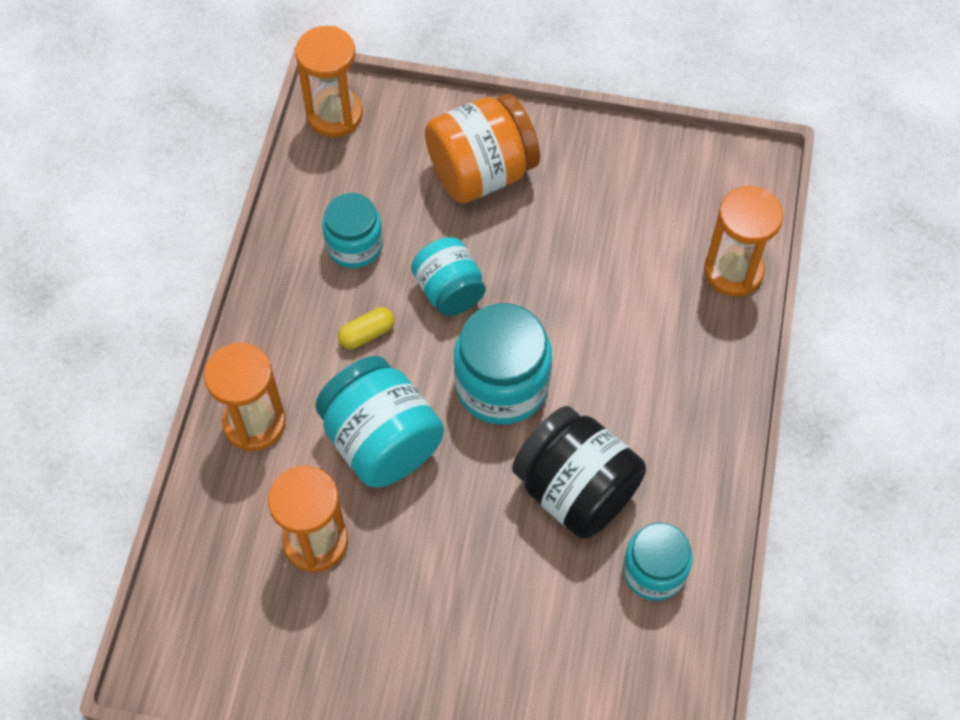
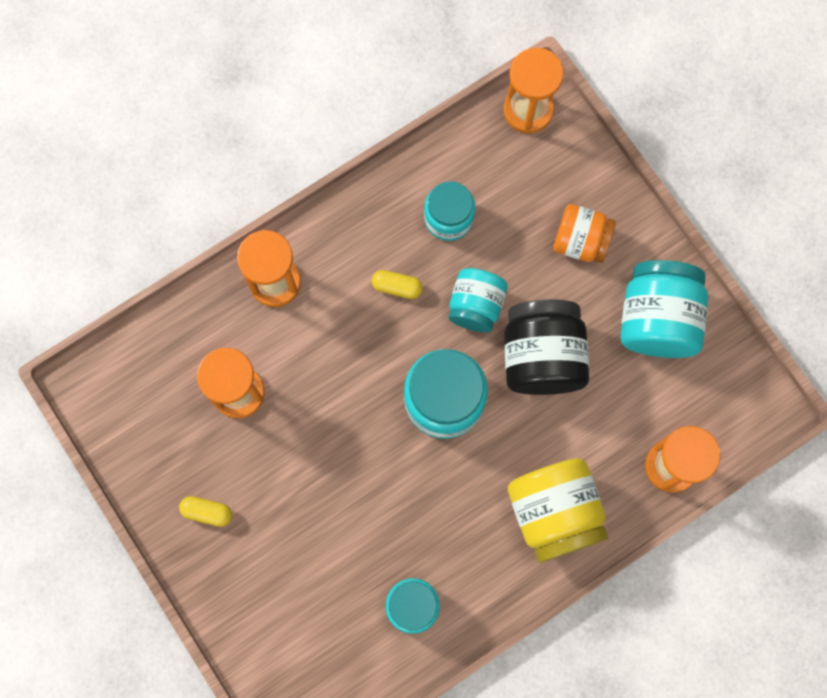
camera: 45 degrees right, 15 degrees up
(381, 441) = (336, 367): turquoise jar -> turquoise jar (657, 319)
(392, 668) = (207, 512): none -> yellow capsule
(481, 172) = (580, 241): orange jar -> orange jar, size x0.64
(576, 490) = (419, 511): black jar -> black jar (542, 357)
(685, 388) = (554, 513): none -> yellow jar

